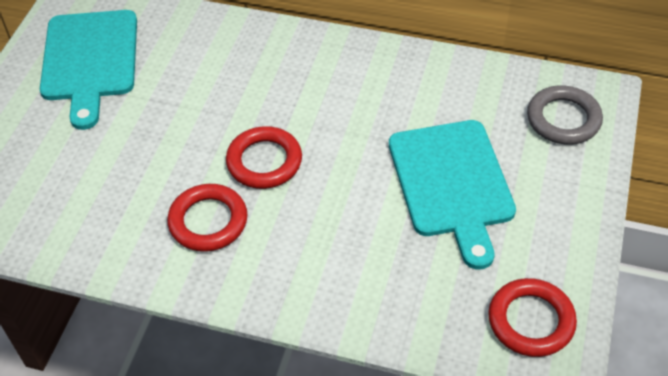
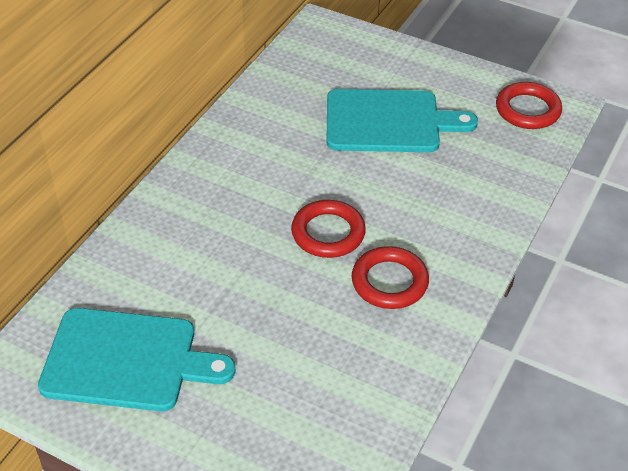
camera: 80 degrees left, 5 degrees down
(563, 119) = (340, 49): grey ring -> none

